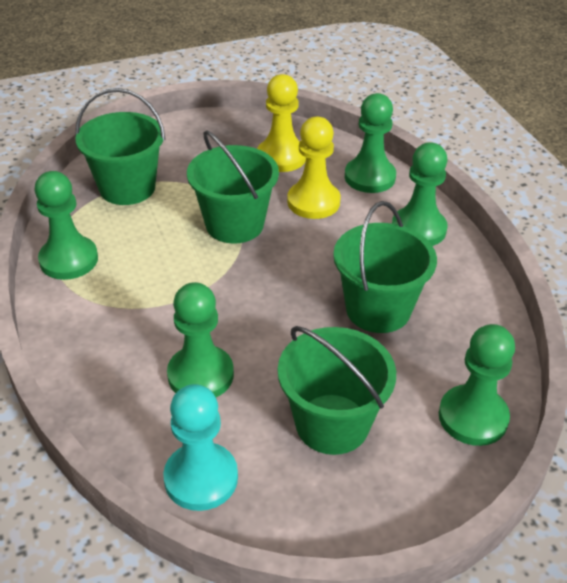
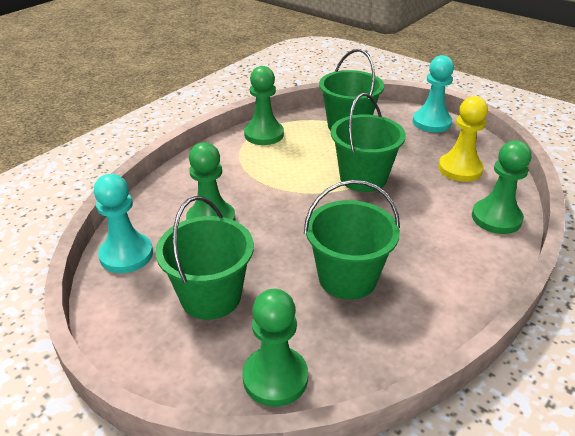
camera: 60 degrees right, 5 degrees down
(186, 131) = (431, 122): none -> turquoise pawn
(313, 202) = (430, 202): yellow pawn -> none
(418, 229) = (467, 267): green pawn -> none

